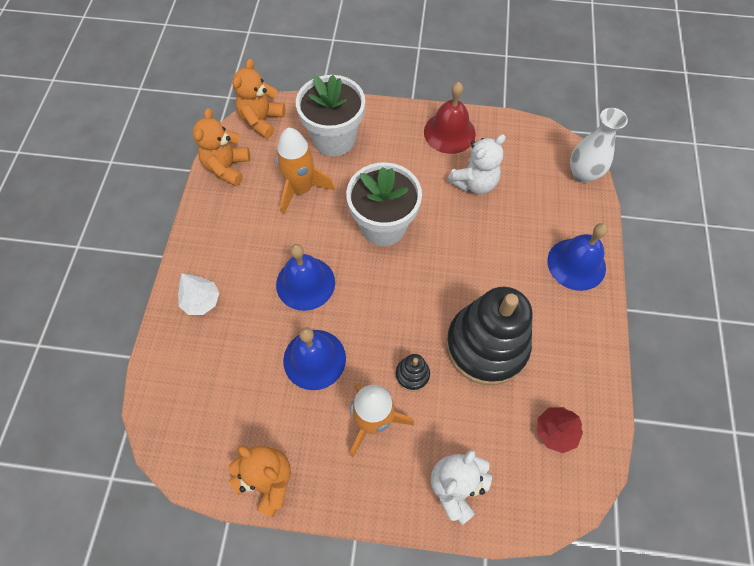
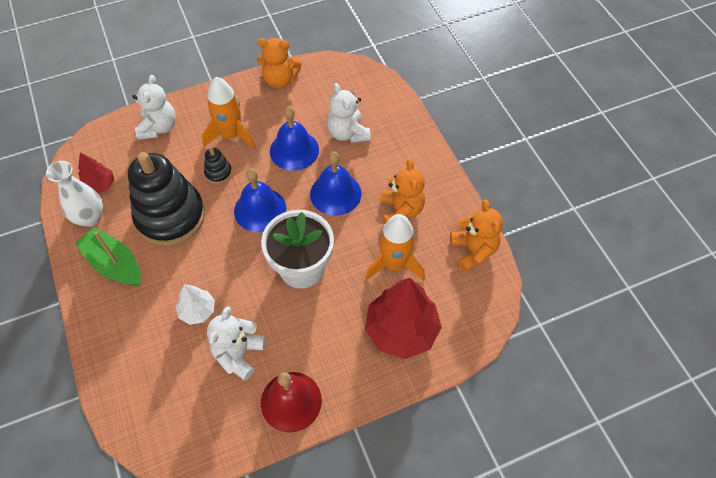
camera: 150 degrees right, 5 degrees down
(201, 301) = (401, 146): white tree -> white tree (197, 311)
(243, 349) = (348, 133): none -> white teddy bear
(261, 120) = (484, 313): orange teddy bear -> orange teddy bear (401, 210)
(334, 139) = (401, 330): white flower pot -> red tree
(561, 320) = (114, 264): none -> green boat
(576, 264) = (113, 319): blue bell -> blue bell (260, 209)
(583, 174) = (129, 424): white vase -> white vase (90, 218)

